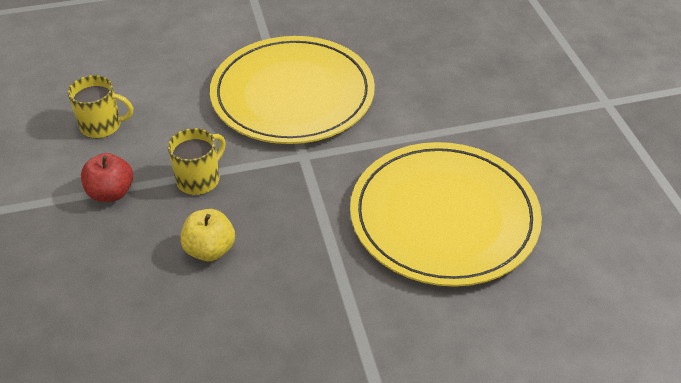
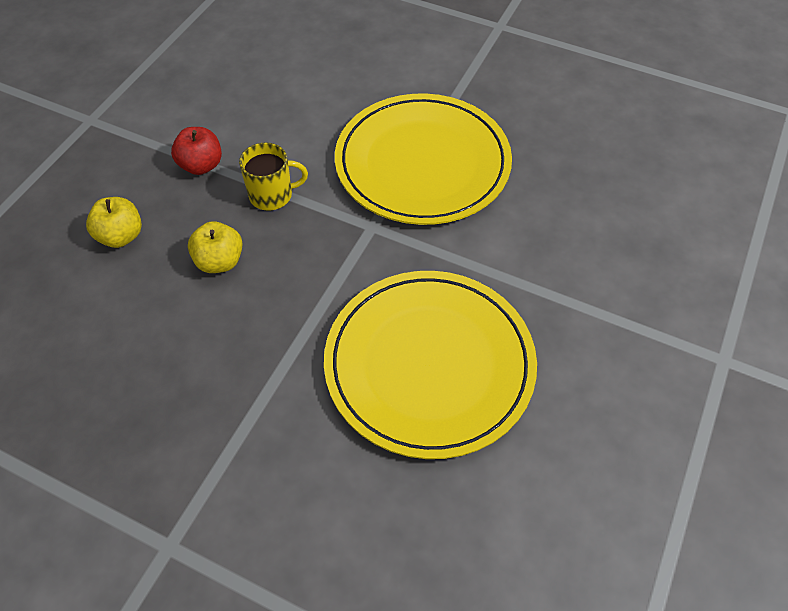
camera: 40 degrees right, 10 degrees up
(98, 285) = (121, 236): none -> yellow apple
(102, 125) = (250, 103): yellow mug -> none

